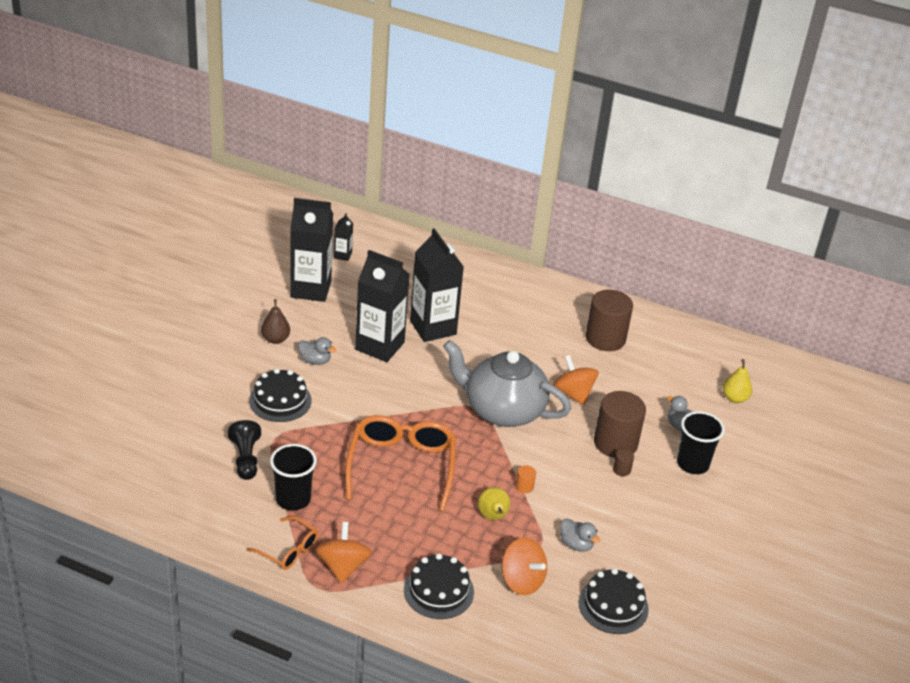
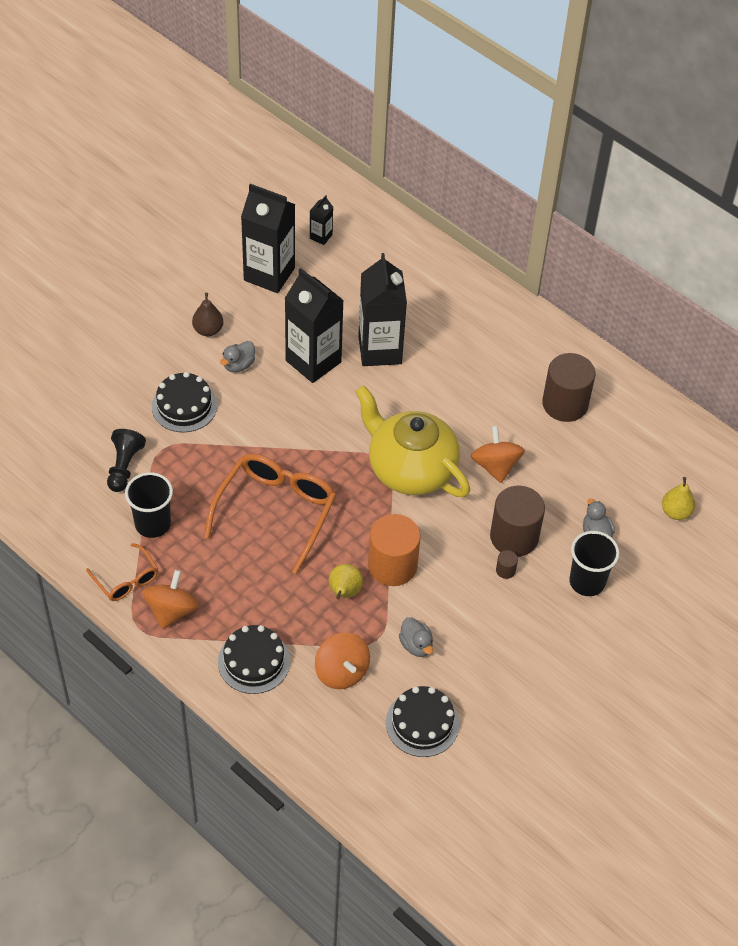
camera: 20 degrees right, 15 degrees up
(315, 360) = (238, 365): grey duck -> grey duck turned 90 degrees clockwise
(502, 410) = (410, 469): grey teapot -> yellow teapot
(524, 486) = (392, 565): orange cylinder -> orange cylinder, size x2.49

